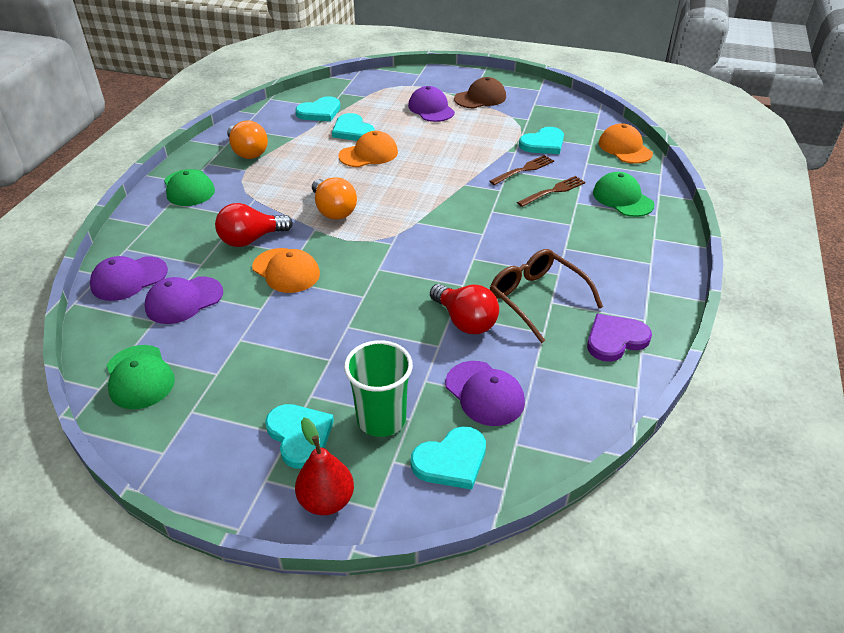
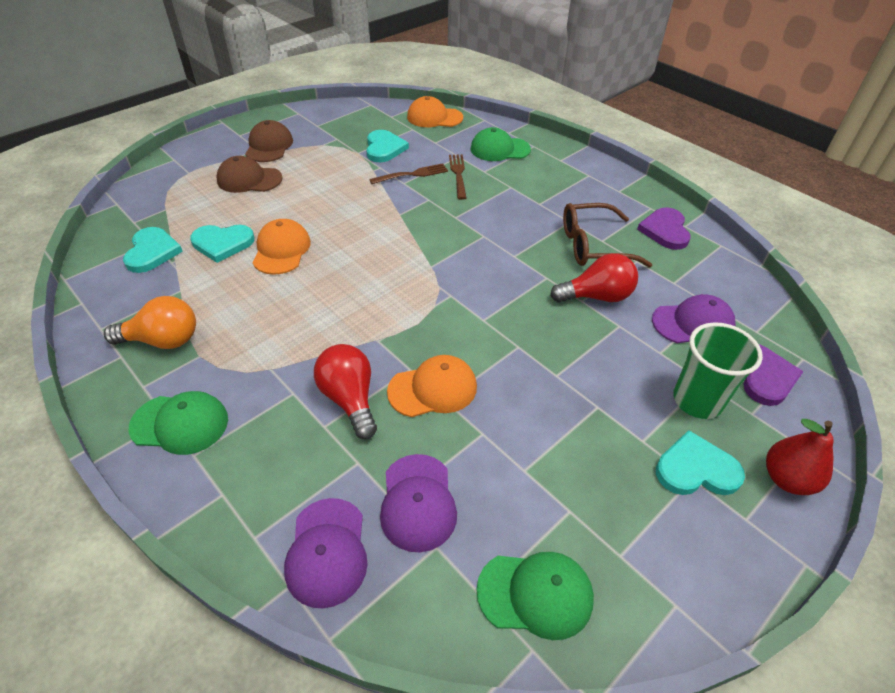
camera: 60 degrees left, 5 degrees up
(251, 239) = (350, 399): red light bulb -> red light bulb turned 150 degrees clockwise
(333, 210) = (358, 313): orange light bulb -> none
(431, 109) = (249, 179): purple cap -> brown cap
(451, 461) = (763, 376): turquoise heart -> purple heart
(524, 170) = (412, 174): brown fork -> brown fork turned 75 degrees clockwise

